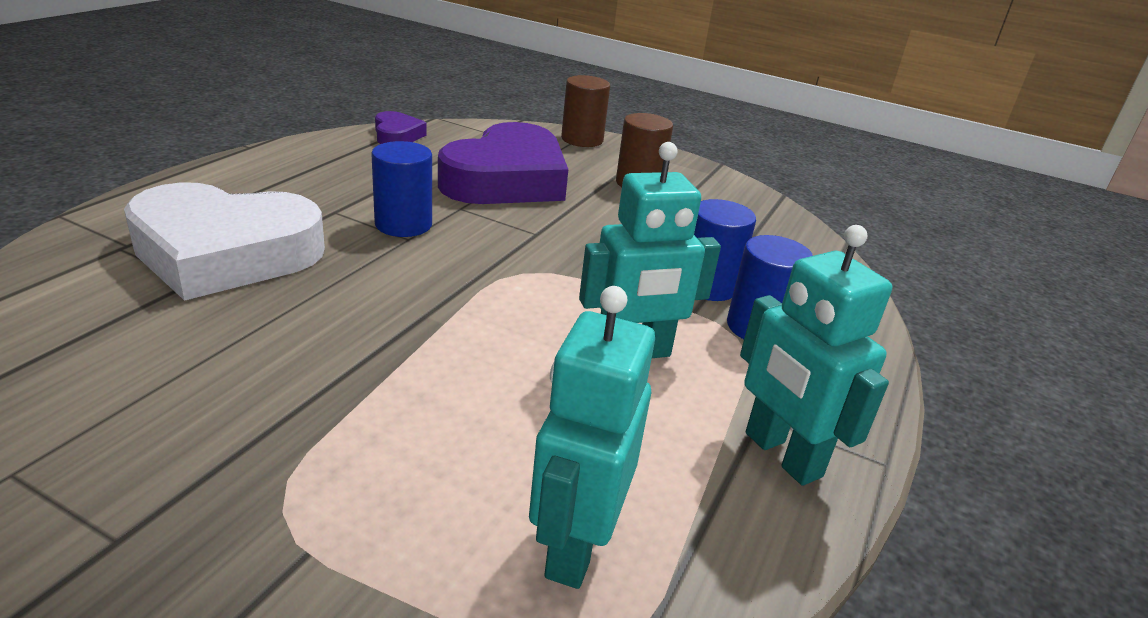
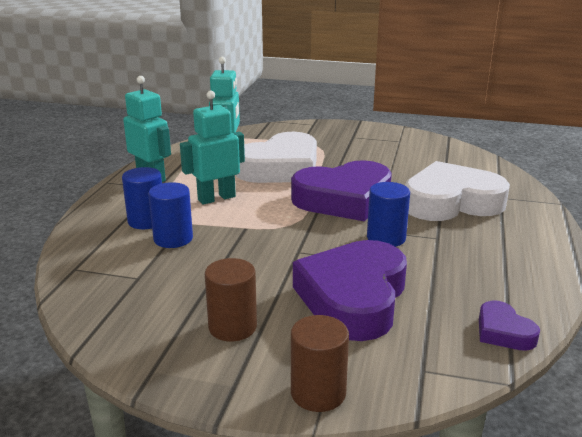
camera: 170 degrees right, 5 degrees down
(398, 298) = (343, 199): none -> purple heart
(459, 419) = (281, 168): none -> white heart

